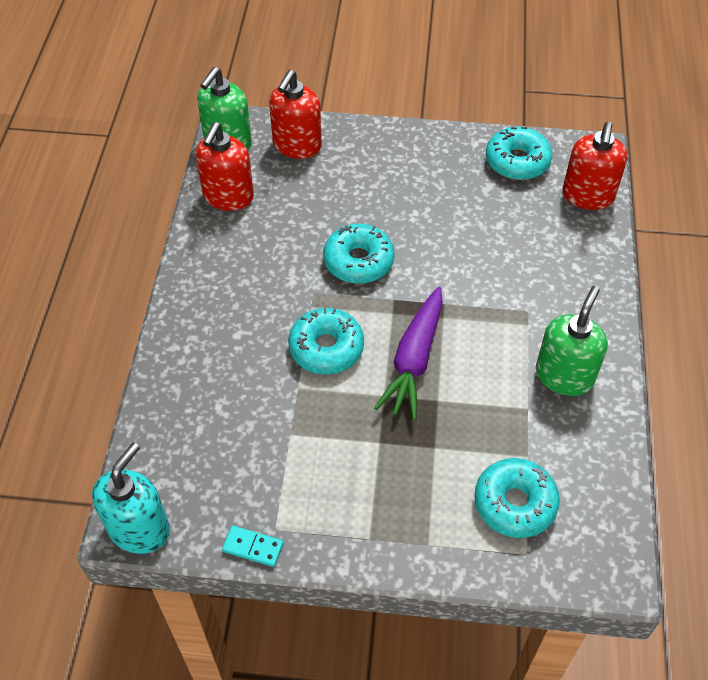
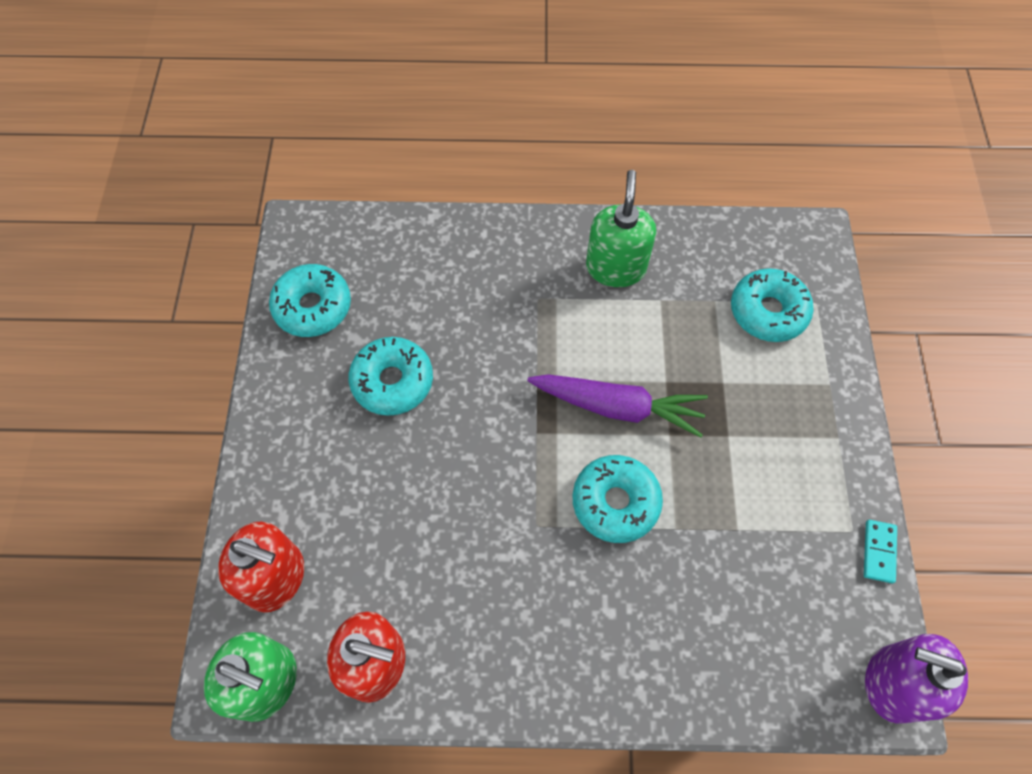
camera: 95 degrees left, 10 degrees up
(139, 528) = (892, 683): turquoise soap dispenser -> purple soap dispenser
(358, 261) = (481, 477): turquoise donut -> turquoise donut (392, 381)
(564, 375) = (615, 268): green soap dispenser -> green soap dispenser turned 75 degrees clockwise
(588, 196) = (368, 238): red soap dispenser -> none

